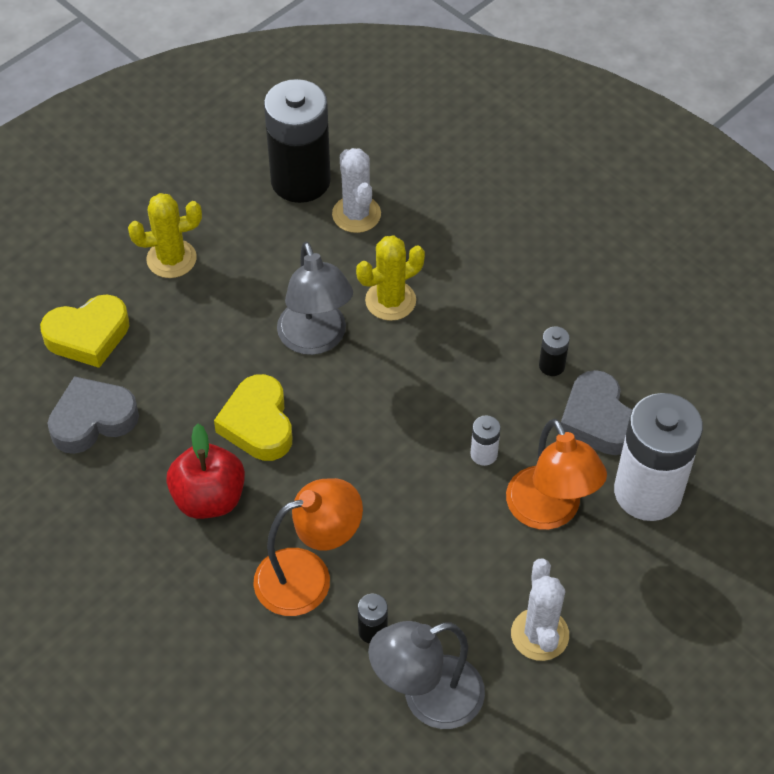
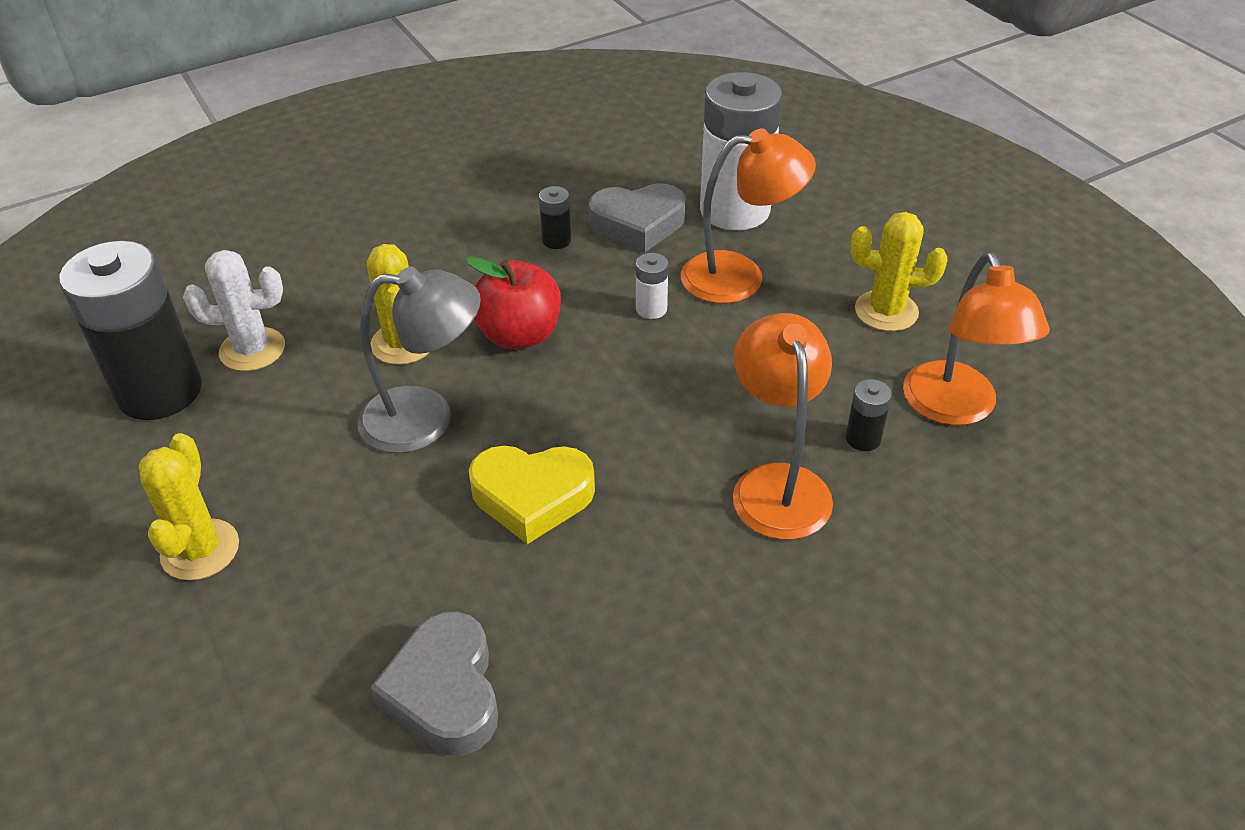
camera: 75 degrees left, 10 degrees down
(88, 336) = (282, 677): yellow heart -> none
(209, 498) = (632, 567): red apple -> red apple (519, 335)
(427, 699) = (956, 408): grey lamp -> orange lamp
(539, 634) = (886, 311): white cactus -> yellow cactus

